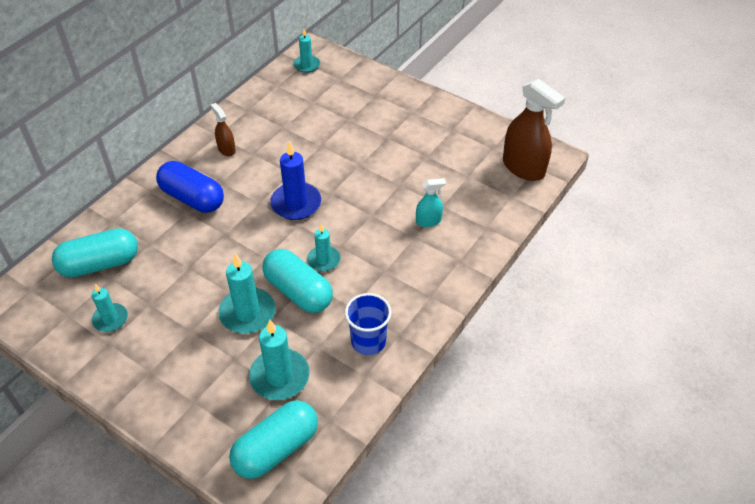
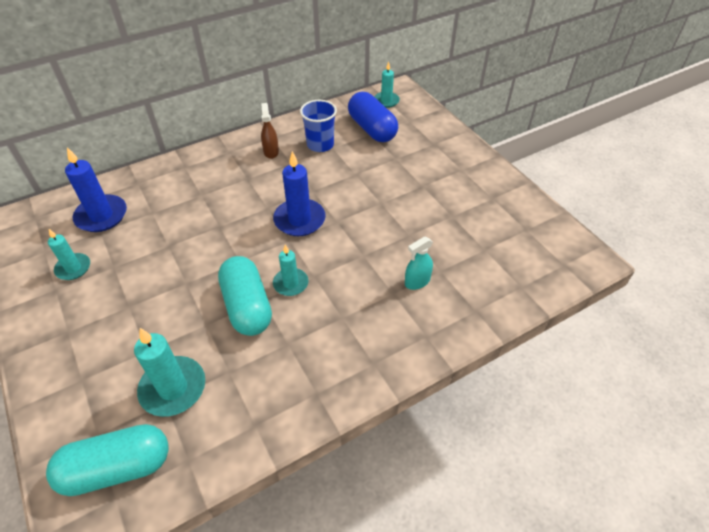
camera: 25 degrees right, 0 degrees up
(100, 264) = (101, 216): turquoise capsule -> blue candle
(192, 198) = (214, 185): blue capsule -> blue capsule (372, 129)
(247, 313) = (188, 309): turquoise candle -> none
(368, 341) = (281, 388): blue cup -> blue cup (320, 145)
(428, 221) = (417, 281): turquoise spray bottle -> turquoise spray bottle turned 135 degrees clockwise
(523, 167) = (550, 260): brown spray bottle -> none

